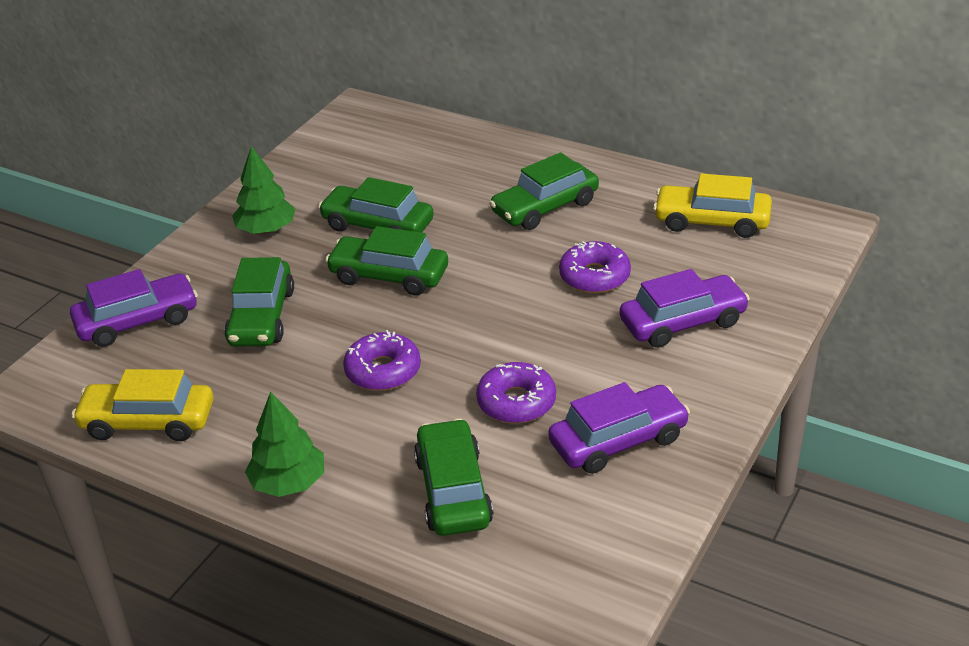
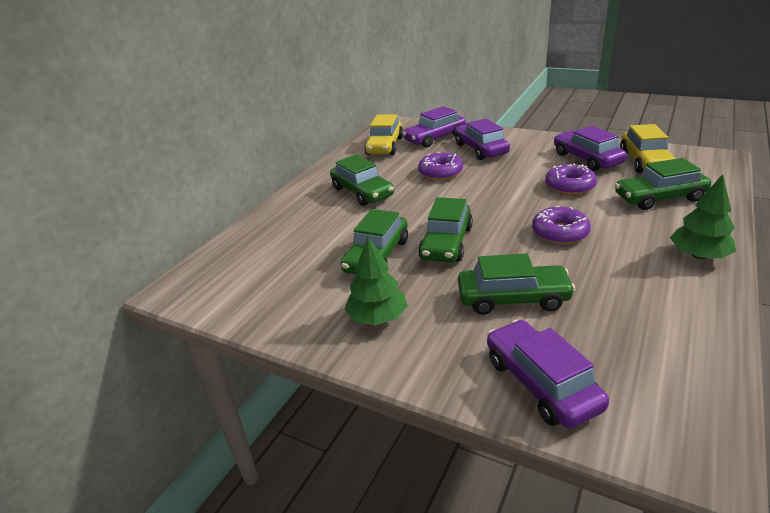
camera: 90 degrees left, 5 degrees down
(148, 421) = (683, 341): yellow car -> yellow car (645, 161)
(742, 274) = (435, 138): none -> purple car

